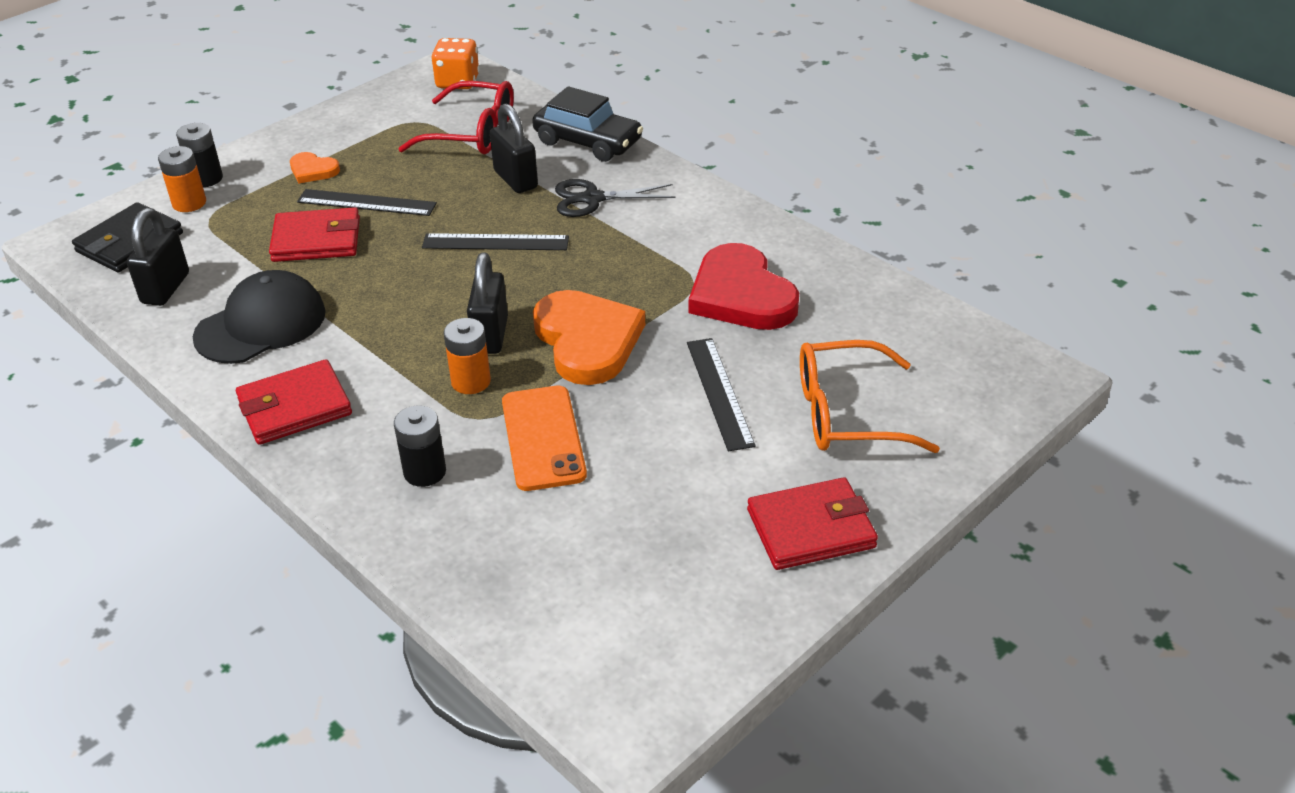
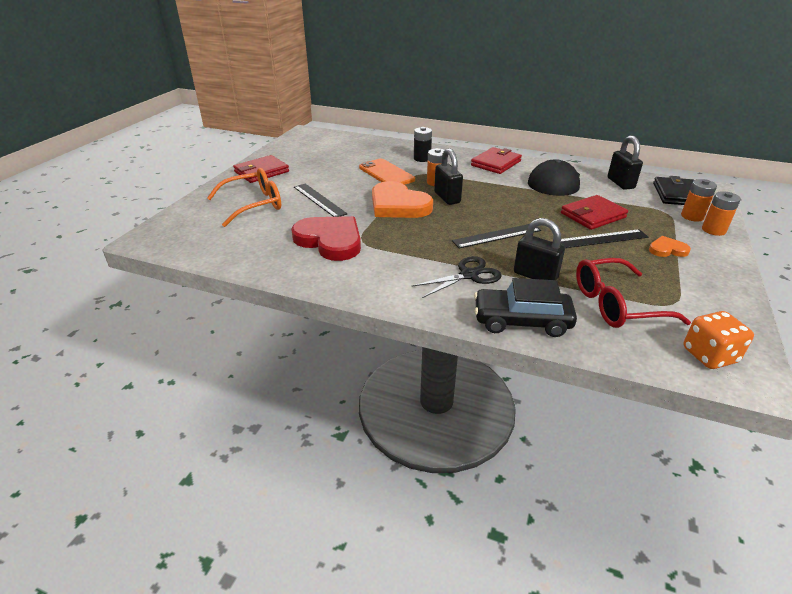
camera: 155 degrees right, 5 degrees down
(206, 178) = (713, 230): black battery -> orange battery

